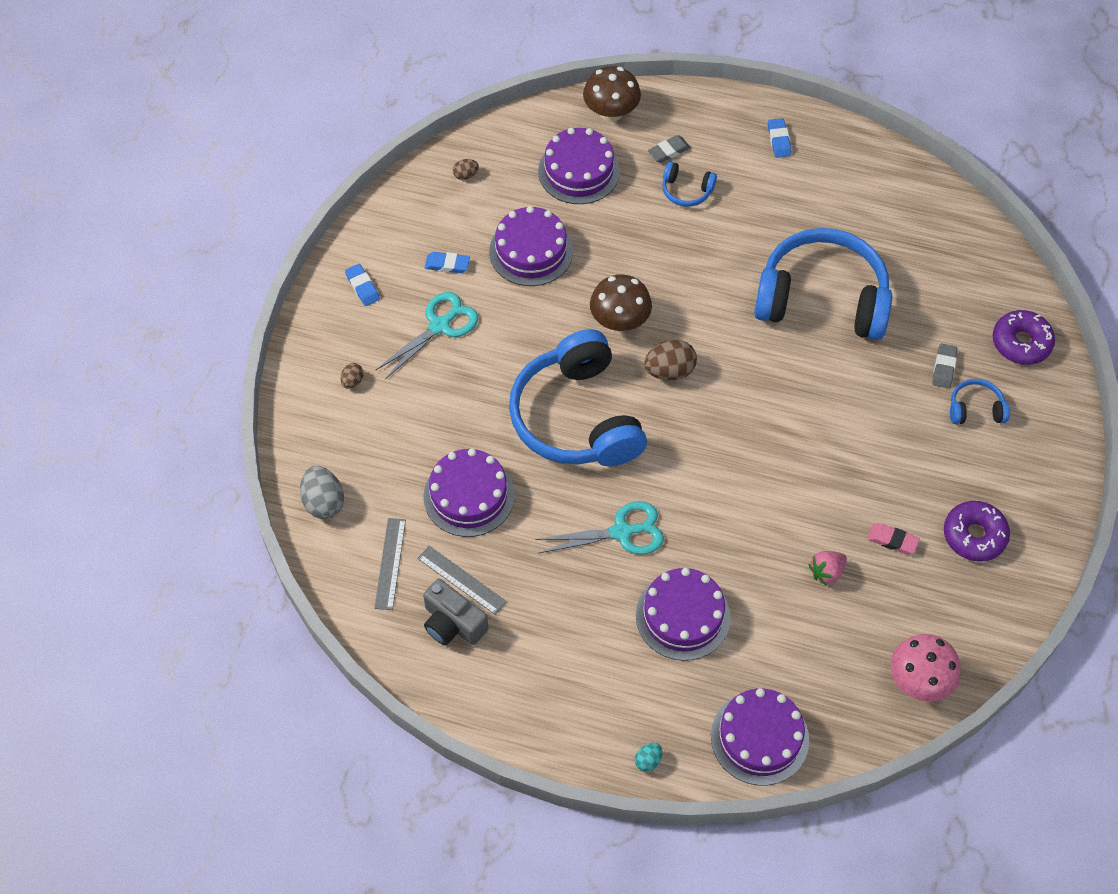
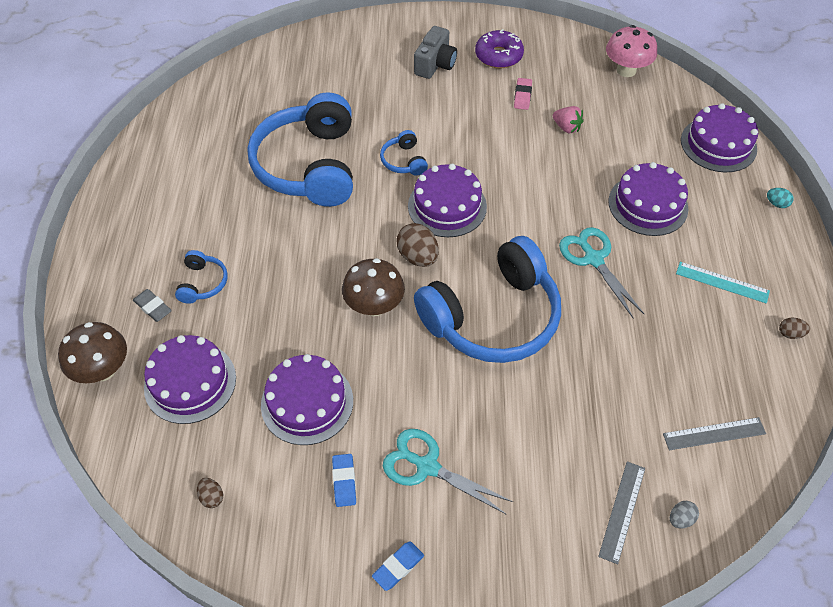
camera: 105 degrees left, 5 degrees down
(323, 502) = (680, 519): grey egg -> grey egg, size x0.53
(352, 381) = (526, 537): brown egg -> brown egg (790, 334)
(453, 623) = (743, 364): grey camera -> grey camera (435, 64)
(461, 579) = (698, 368): grey ruler -> grey ruler (622, 511)
(469, 495) = (612, 385): purple cake -> purple cake (447, 206)
(555, 648) = (722, 282): none -> turquoise ruler
(778, 140) = (129, 222): blue eraser -> none
(944, 368) = (357, 86): grey eraser -> none
(975, 409) = (389, 66): blue headphones -> blue headphones (404, 161)
(1021, 343) = (320, 48): purple donut -> none

